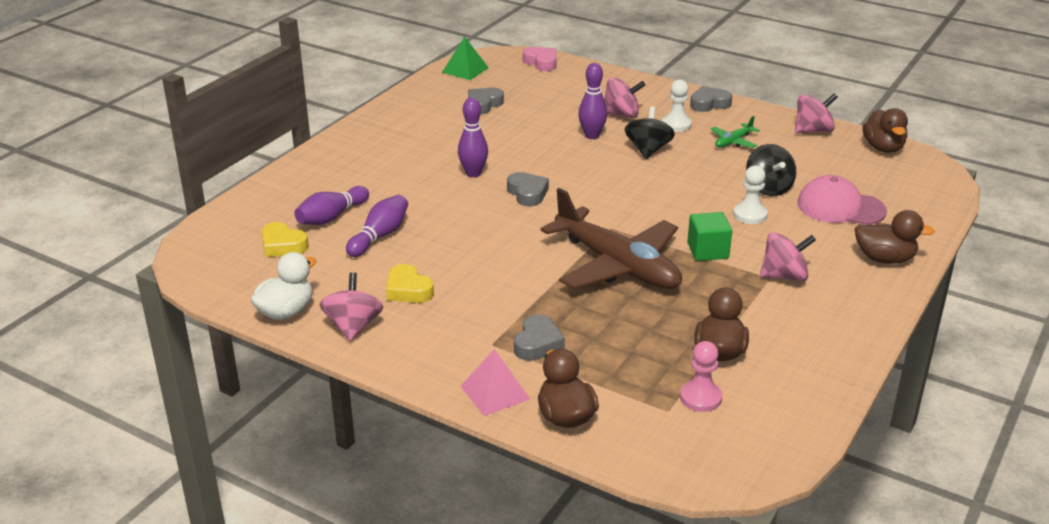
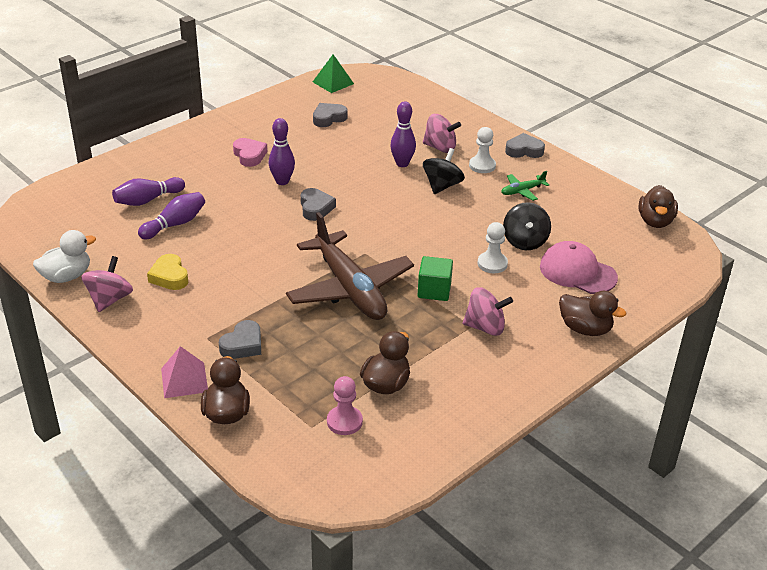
camera: 15 degrees right, 5 degrees up
(283, 245) = (96, 218): yellow heart -> none
(541, 62) = (402, 86): pink heart -> pink heart (249, 155)
(813, 131) = (601, 193): pink spinning top -> none

